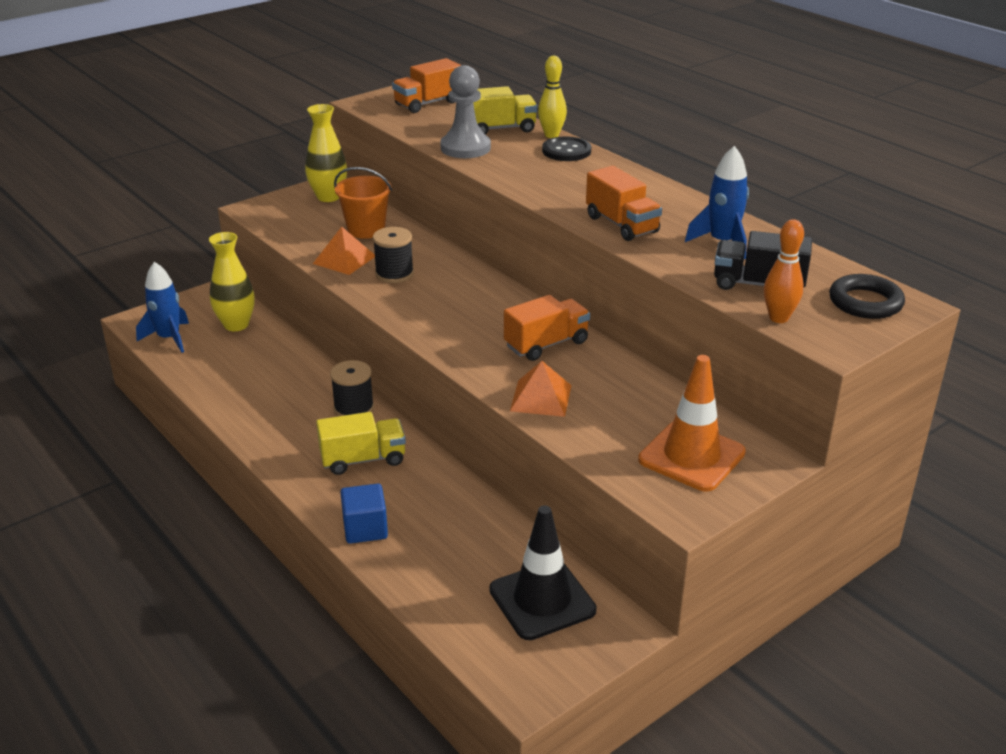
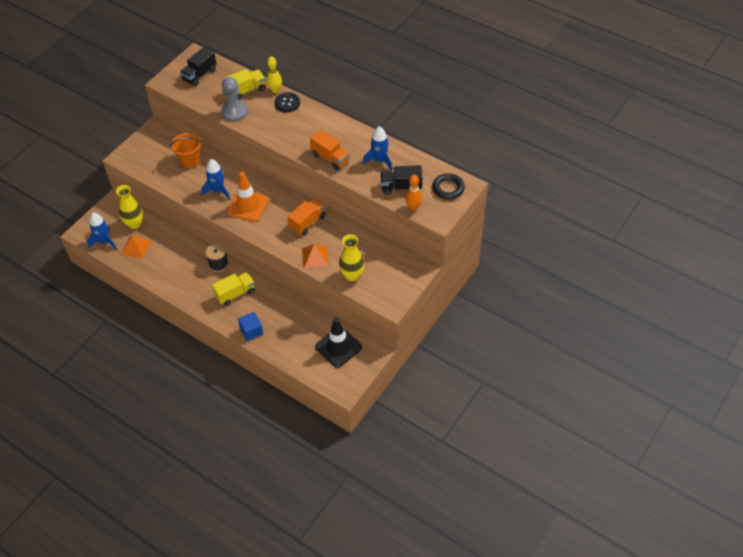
camera: 15 degrees left, 20 degrees up
(328, 197) = (159, 138): yellow vase -> yellow vase (352, 275)
(344, 259) = (188, 186): orange pyramid -> orange pyramid (136, 247)
(394, 274) = (218, 191): black spool -> blue rocket
(428, 103) = (199, 75): orange truck -> black truck
(691, 456) = (388, 274): orange traffic cone -> orange traffic cone (248, 205)

